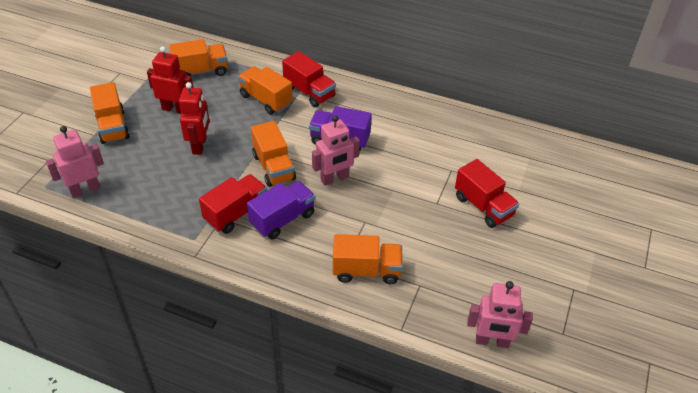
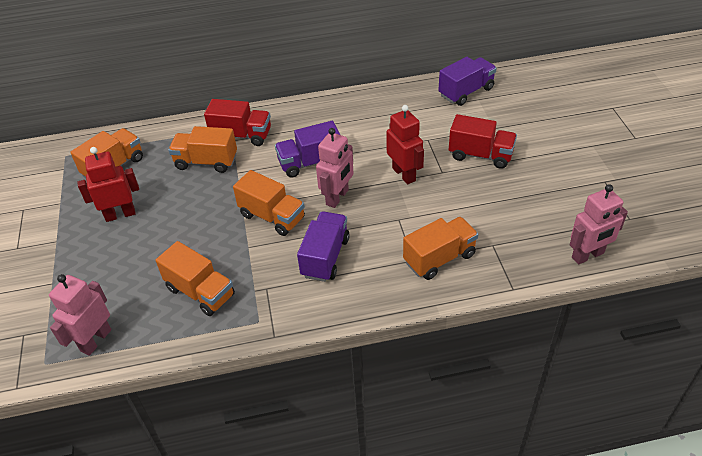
camera: 30 degrees left, 0 degrees up
(112, 127) = (67, 264): orange truck -> orange truck (200, 292)
(200, 145) = (180, 235): red robot -> red robot (404, 174)
(236, 213) = (276, 276): red truck -> none
(525, 146) = (466, 92): none -> purple truck

